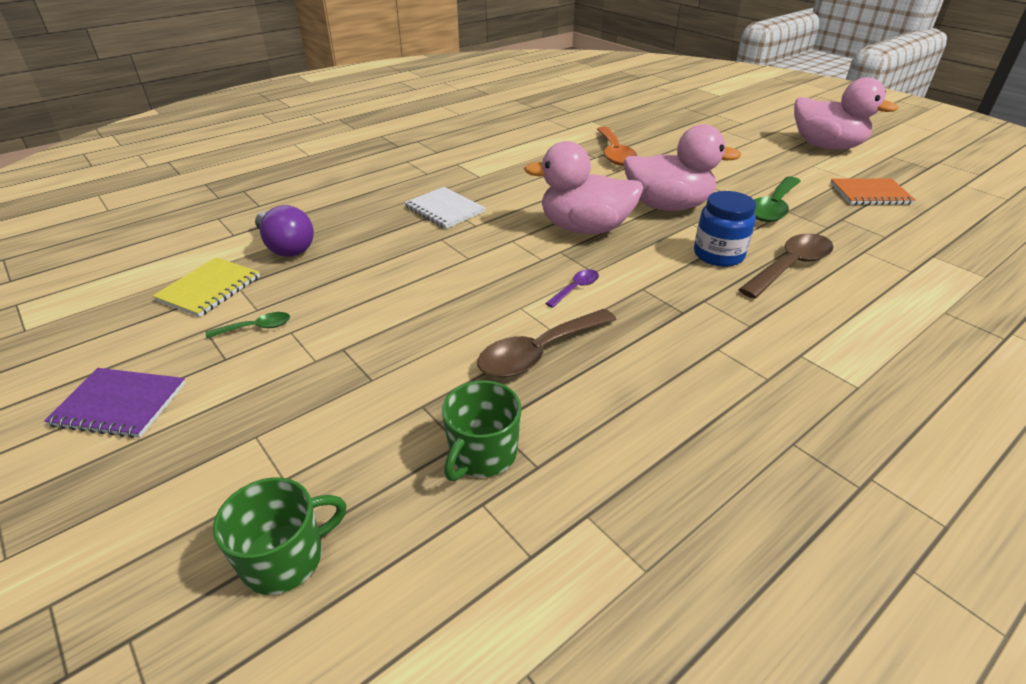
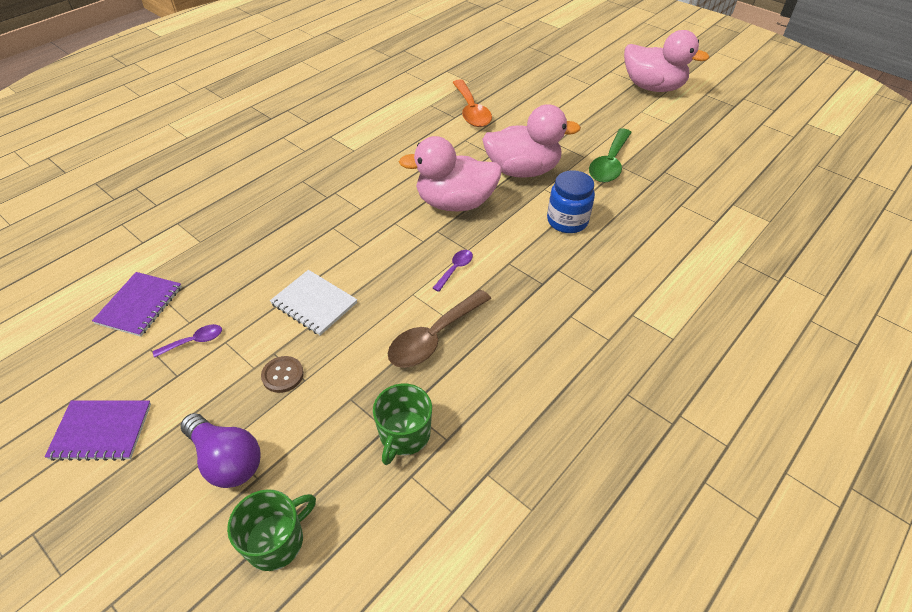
camera: 10 degrees left, 10 degrees up
(209, 288) = (139, 305): yellow notebook -> purple notebook
(256, 328) = (194, 341): green spoon -> purple spoon
(286, 247) = (196, 251): purple light bulb -> purple light bulb (226, 460)
(346, 372) = (282, 375): none -> brown button
(444, 209) = (329, 193): white notebook -> white notebook (314, 303)
(790, 267) = (624, 227): brown spoon -> none
(870, 194) = (687, 140): orange notebook -> none

